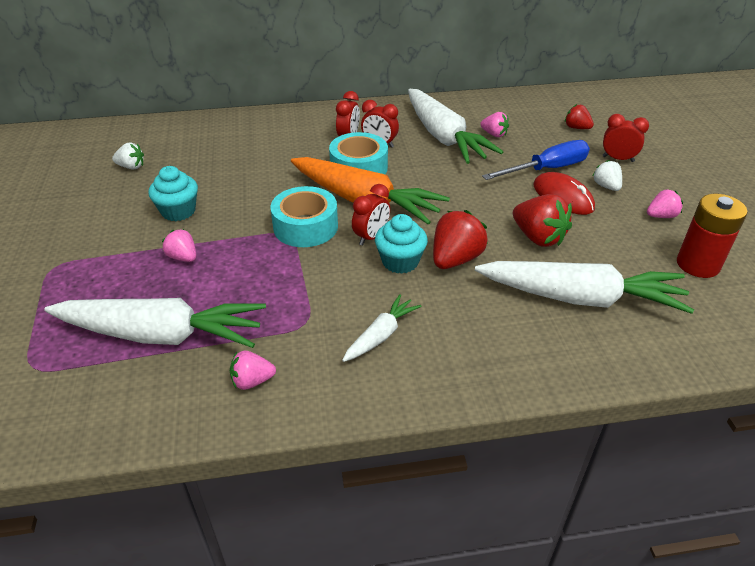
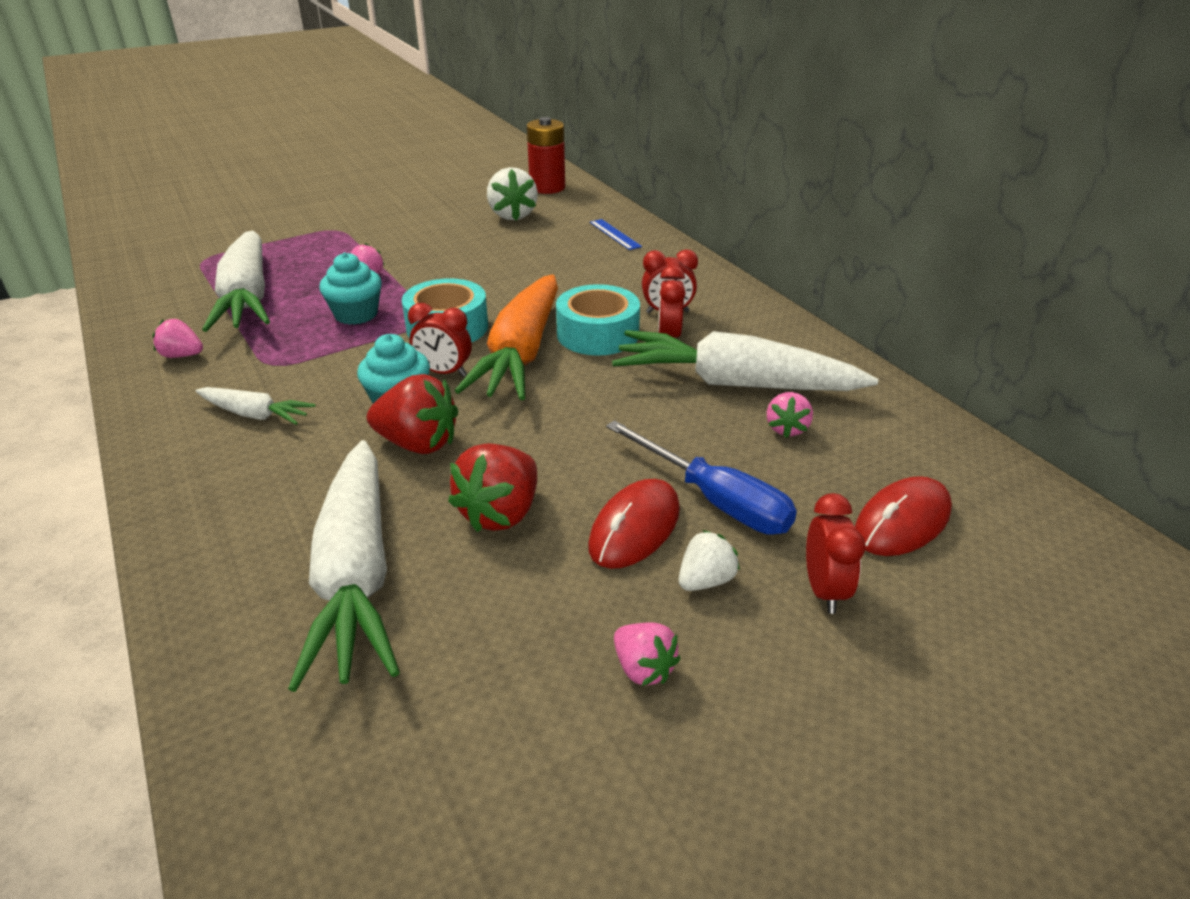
camera: 70 degrees right, 5 degrees down
(131, 167) = (512, 215): white strawberry -> white strawberry, size x1.70
(178, 211) = (444, 256): turquoise cupcake -> turquoise cupcake (356, 314)
(215, 131) = (615, 234): none -> blue ruler
(252, 381) = (182, 355): pink strawberry -> pink strawberry turned 45 degrees counterclockwise
(443, 137) = (734, 383): white carrot -> white carrot turned 60 degrees clockwise
(576, 128) = (902, 521): red strawberry -> red mouse
(697, 264) = (494, 732): red battery -> red battery (547, 187)

